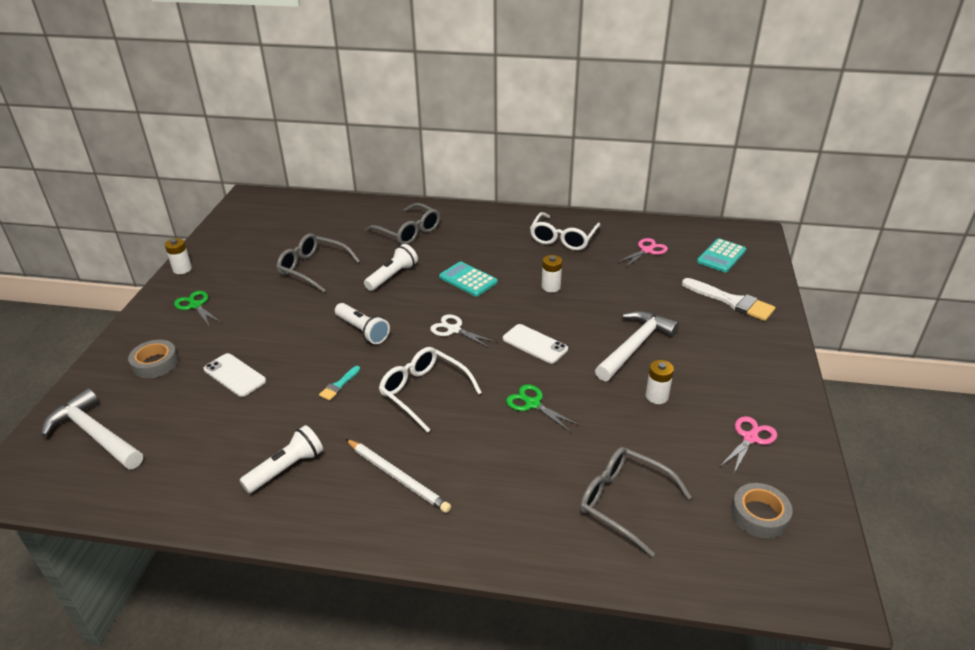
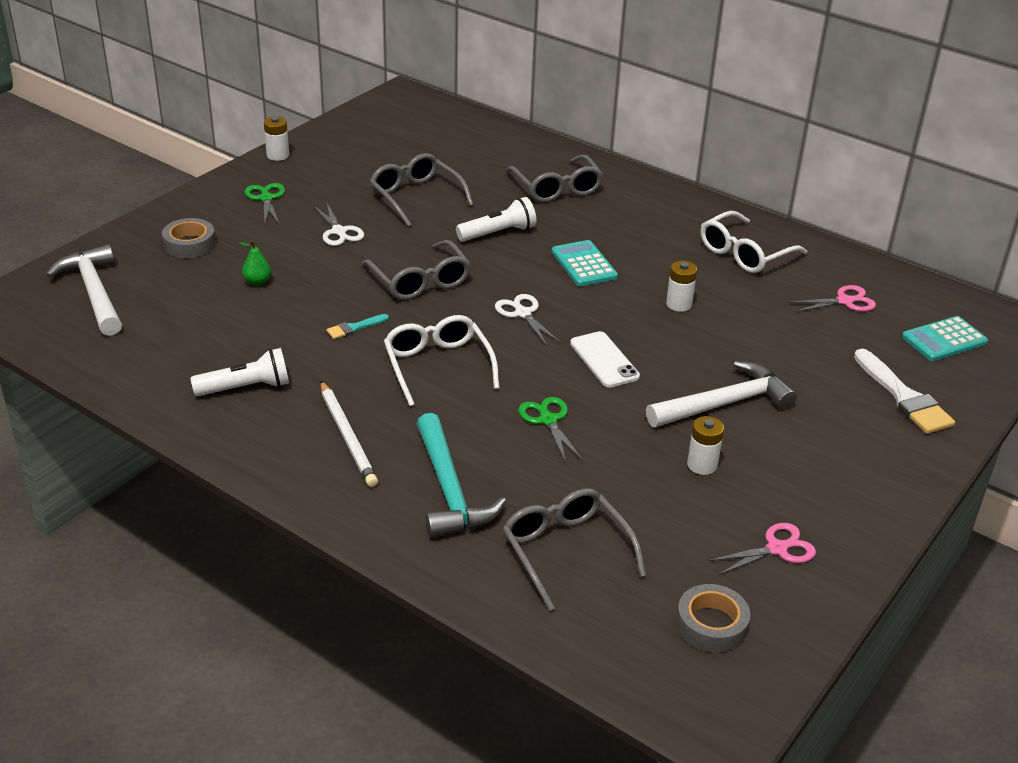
camera: 25 degrees right, 0 degrees up
(235, 375) = (257, 282): white phone -> green pear
(273, 313) = (339, 231): none -> white scissors
(362, 331) = (420, 281): white flashlight -> grey glasses
(506, 489) = (449, 490): none -> turquoise hammer

